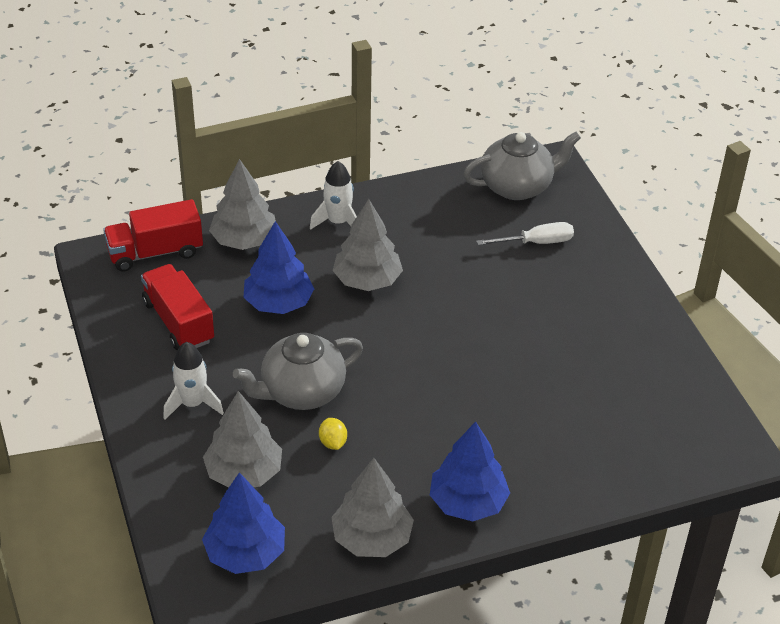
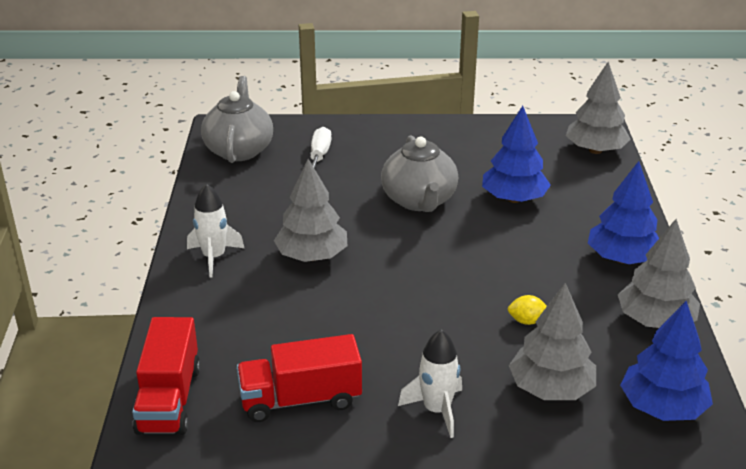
camera: 70 degrees left, 10 degrees down
(244, 240) = (197, 326): grey tree -> grey tree (595, 150)
(278, 303) = (311, 319): blue tree -> blue tree (513, 199)
(301, 392) = (450, 328): grey teapot -> grey teapot (419, 201)

